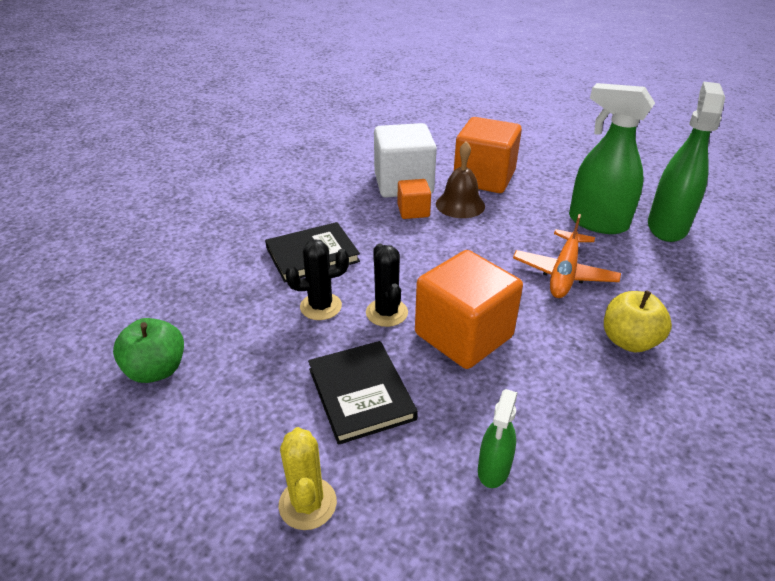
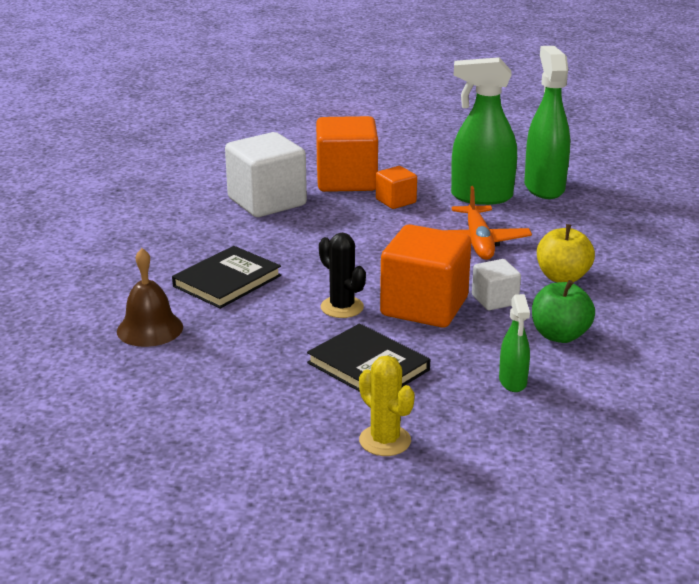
camera: 25 degrees left, 10 degrees down
(156, 370) = (160, 401): green apple -> green apple (559, 335)
(321, 306) = (275, 318): black cactus -> none
(413, 211) = (298, 223): orange cube -> orange cube (396, 201)
(460, 204) = (341, 208): brown bell -> brown bell (150, 329)
(539, 349) = (494, 300): none -> white cube

